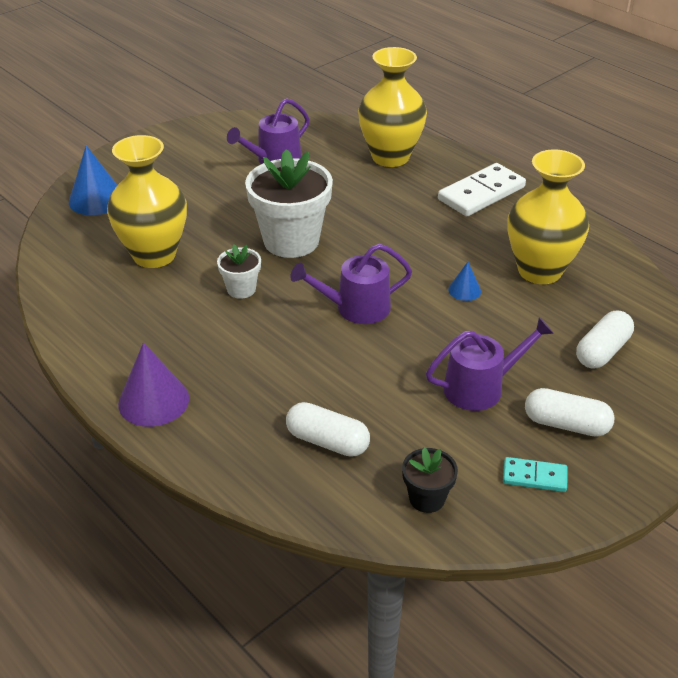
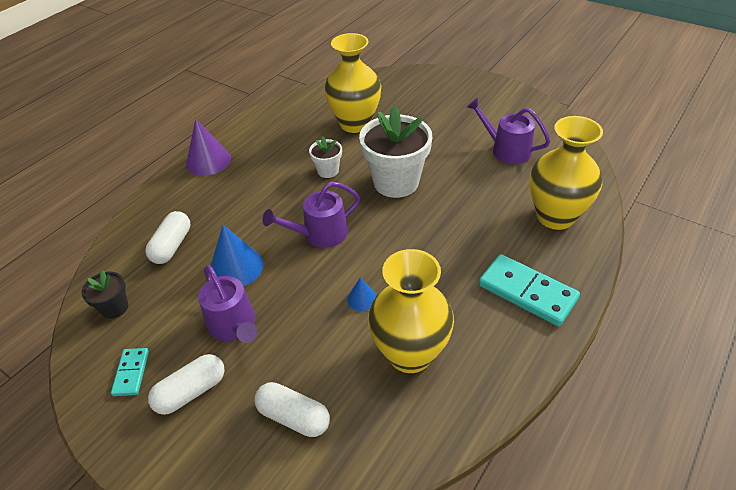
camera: 80 degrees right, 5 degrees up
(96, 199) = (409, 84): blue cone -> blue cone (236, 267)
(356, 308) = (320, 234): purple watering can -> purple watering can turned 90 degrees counterclockwise
(481, 193) = (527, 292): white domino -> turquoise domino
(566, 424) = (191, 392): white capsule -> white capsule turned 45 degrees clockwise

